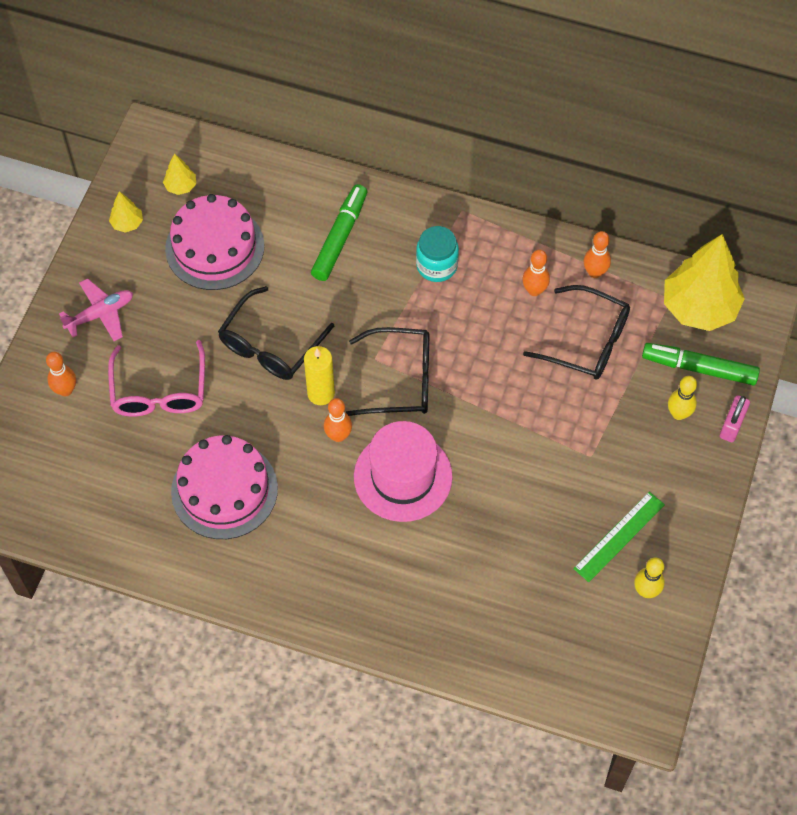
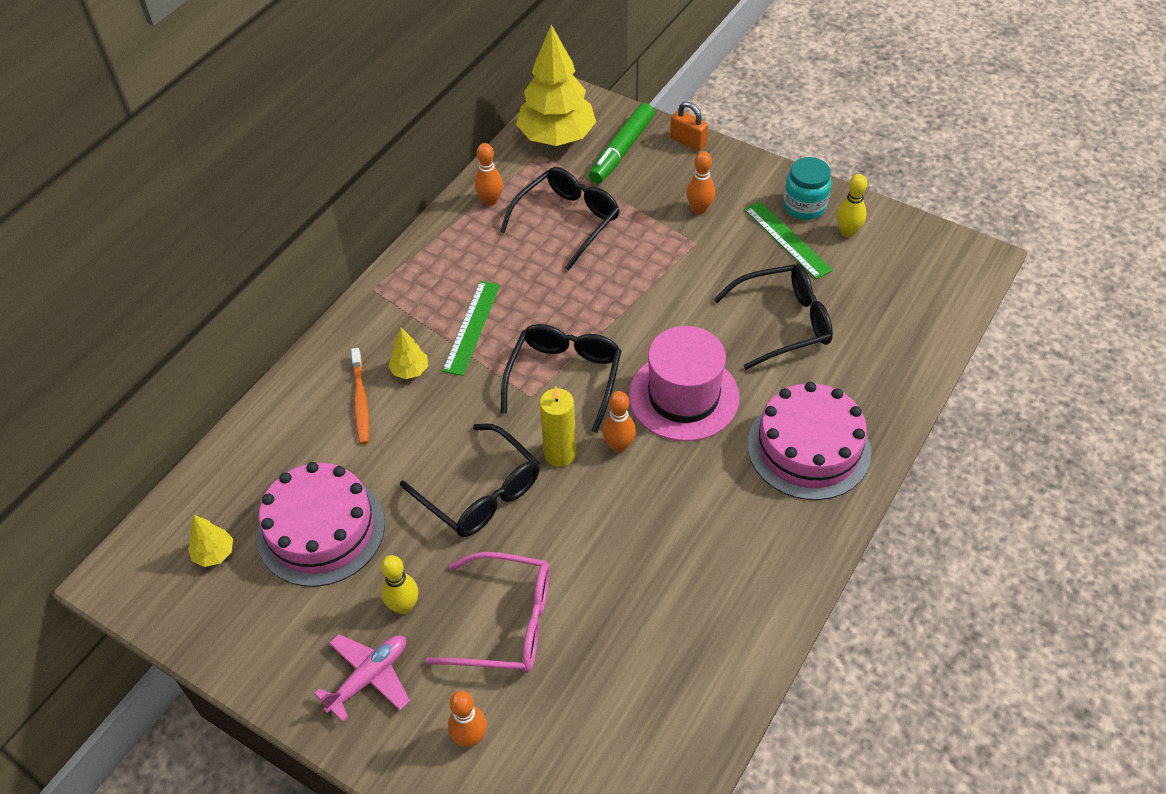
camera: 75 degrees left, 10 degrees down
(100, 314) = (369, 677): pink plane -> pink plane turned 60 degrees clockwise
(127, 223) = (242, 625): yellow tree -> yellow tree (410, 370)
(224, 490) = (661, 571): pink cake -> pink cake (808, 448)
(340, 237) = (360, 401): green marker -> orange toothbrush
(436, 266) = (433, 322): turquoise jar -> turquoise jar (804, 206)
(438, 296) = (472, 327): none -> green ruler
(509, 546) = (783, 323): none -> black glasses
(534, 290) = (494, 249): orange bowling pin -> orange bowling pin (699, 209)
(678, 414) = (666, 173): yellow bowling pin -> yellow bowling pin (404, 606)
(732, 425) = (688, 141): pink padlock -> orange padlock

